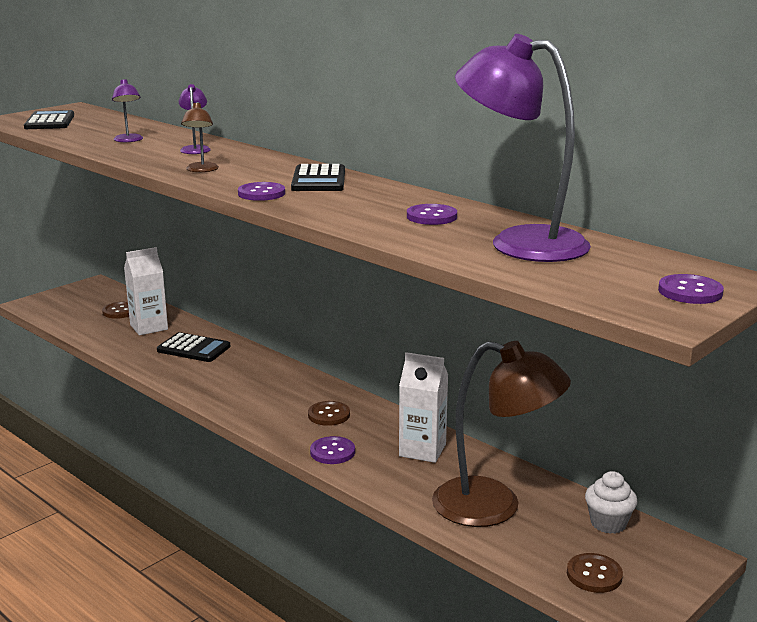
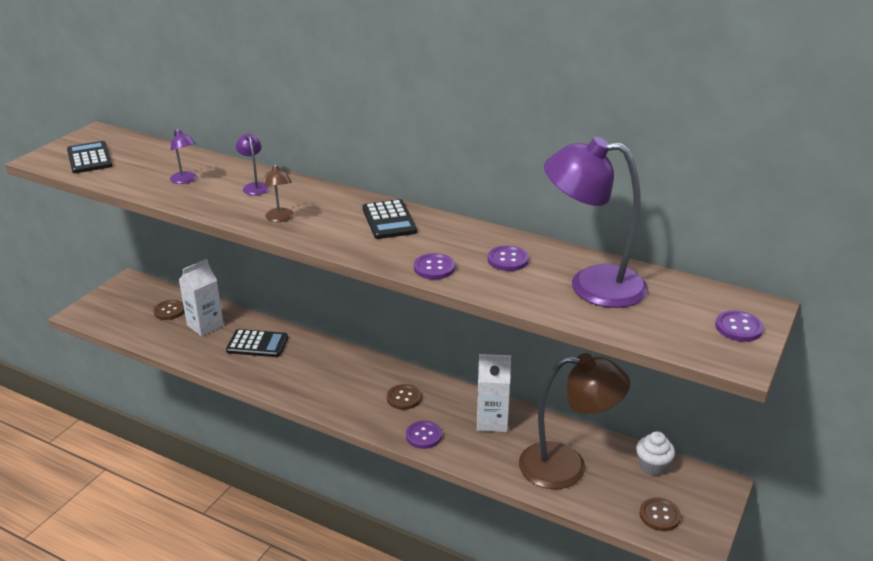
camera: 15 degrees left, 10 degrees up
(261, 193) = (353, 246): purple button -> purple button (434, 268)

